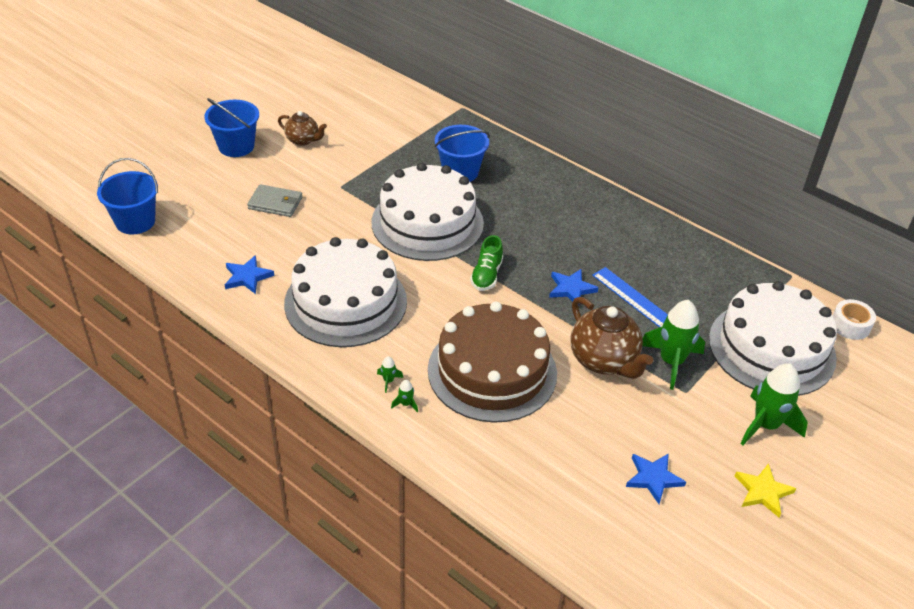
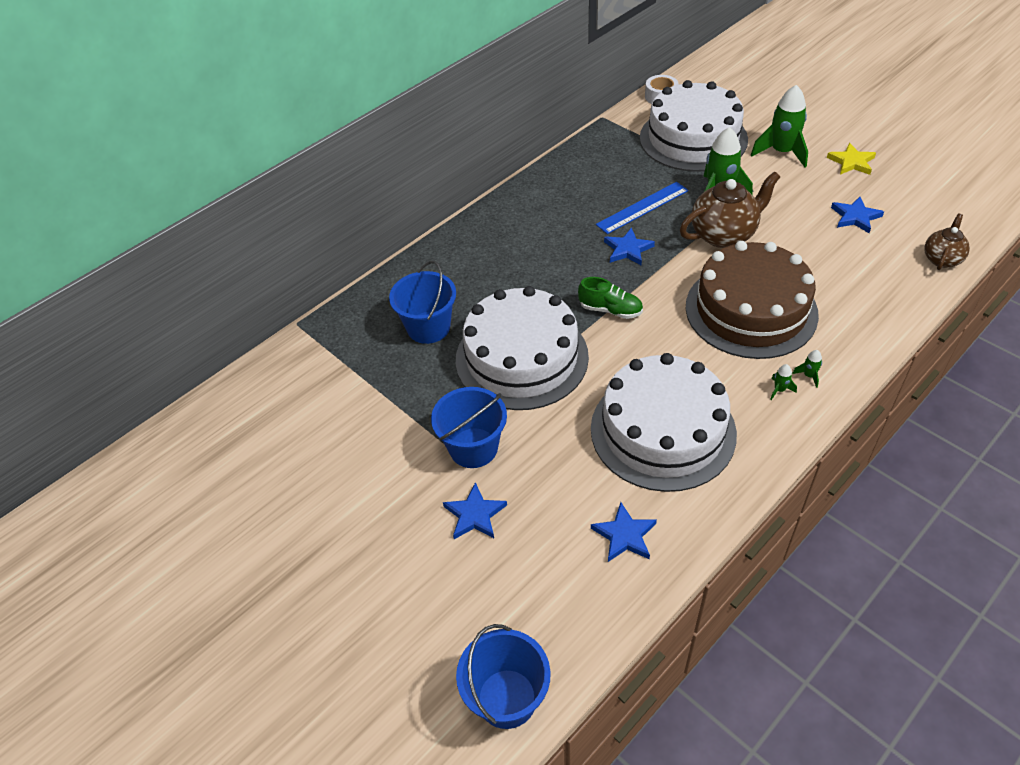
camera: 80 degrees left, 5 degrees up
(236, 146) = (335, 576): blue bucket -> blue bucket (473, 448)
(275, 203) = (474, 515): grey wallet -> blue star
(303, 140) = (335, 491): brown teapot -> brown teapot (942, 259)

